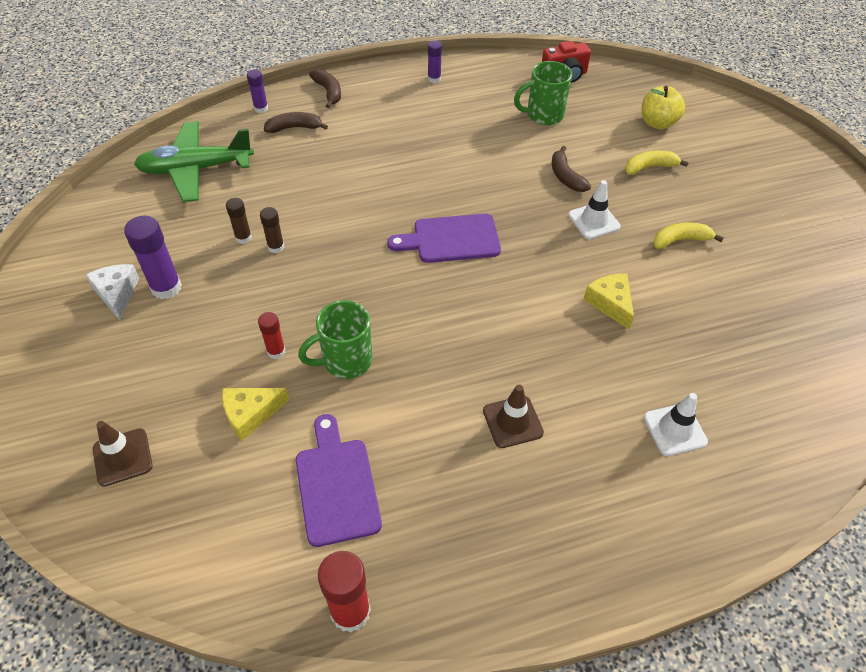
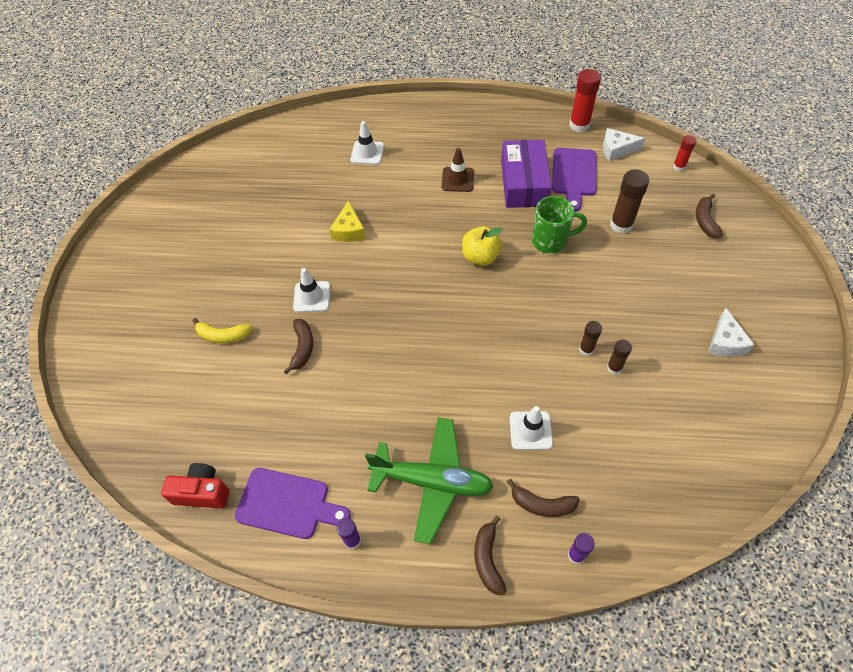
camera: 155 degrees left, 5 degrees up
(122, 457) = (705, 221): brown traffic cone -> brown banana
(166, 287) = (683, 336): purple glue stick -> none
(196, 169) = (658, 471): green plane -> green plane (432, 481)
(250, 414) = (621, 225): yellow cheese -> brown glue stick
(272, 567) = (616, 149): none -> white cheese
(276, 351) = (598, 260): red glue stick -> red glue stick (679, 166)
(317, 170) = (530, 430): none -> white traffic cone
(411, 446) = (524, 183): none -> purple box
(451, 239) = (436, 314): purple cutting board -> purple cutting board (287, 504)
(543, 115) = (269, 434): green mug -> none
(657, 123) = (169, 386): yellow apple -> yellow apple (480, 257)
(680, 240) = (260, 261): yellow banana -> none

